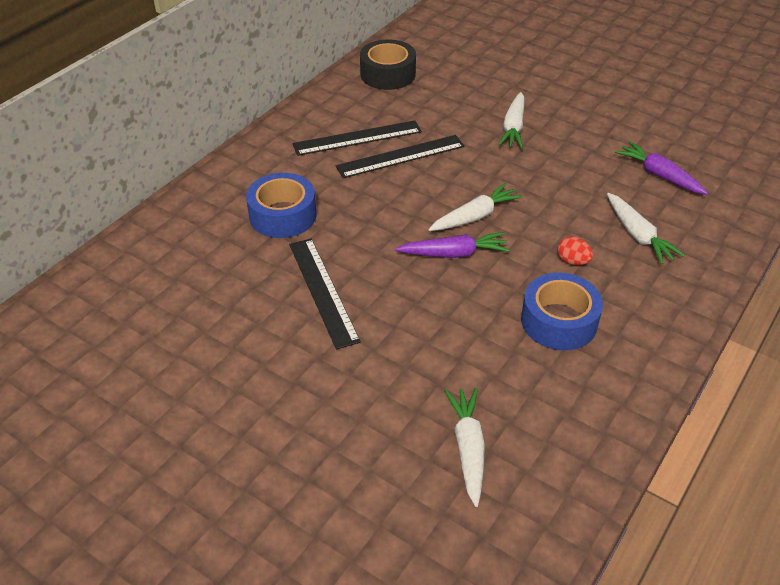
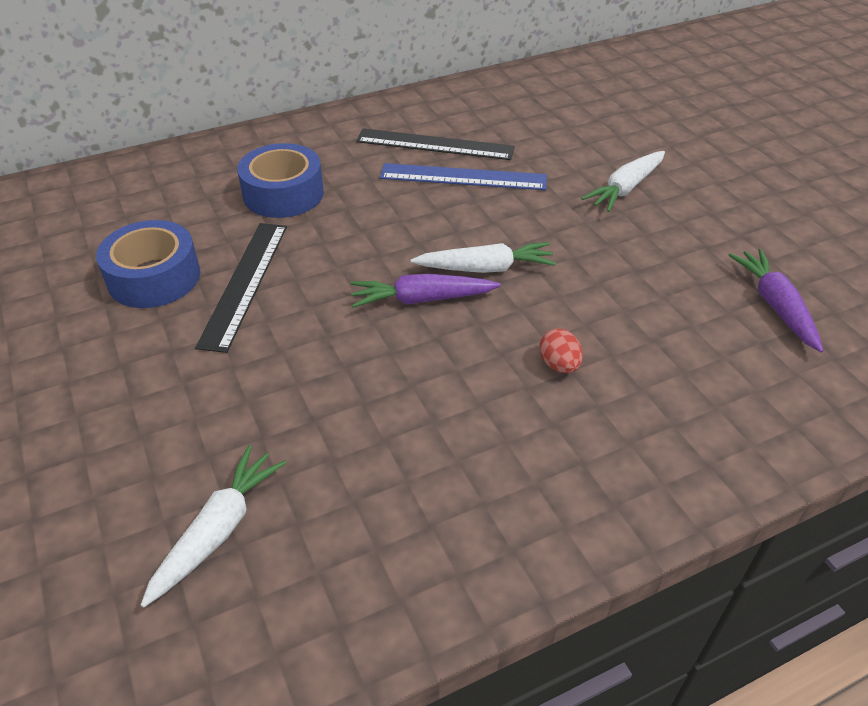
camera: 30 degrees right, 0 degrees up
(388, 74) = (530, 93): black tape -> none
(400, 156) = (463, 177): black ruler -> blue ruler
(454, 253) = (422, 299): purple carrot -> purple carrot turned 150 degrees clockwise
(559, 321) = (473, 429): blue tape -> blue tape (154, 277)
(638, 235) = (678, 367): white carrot -> none

